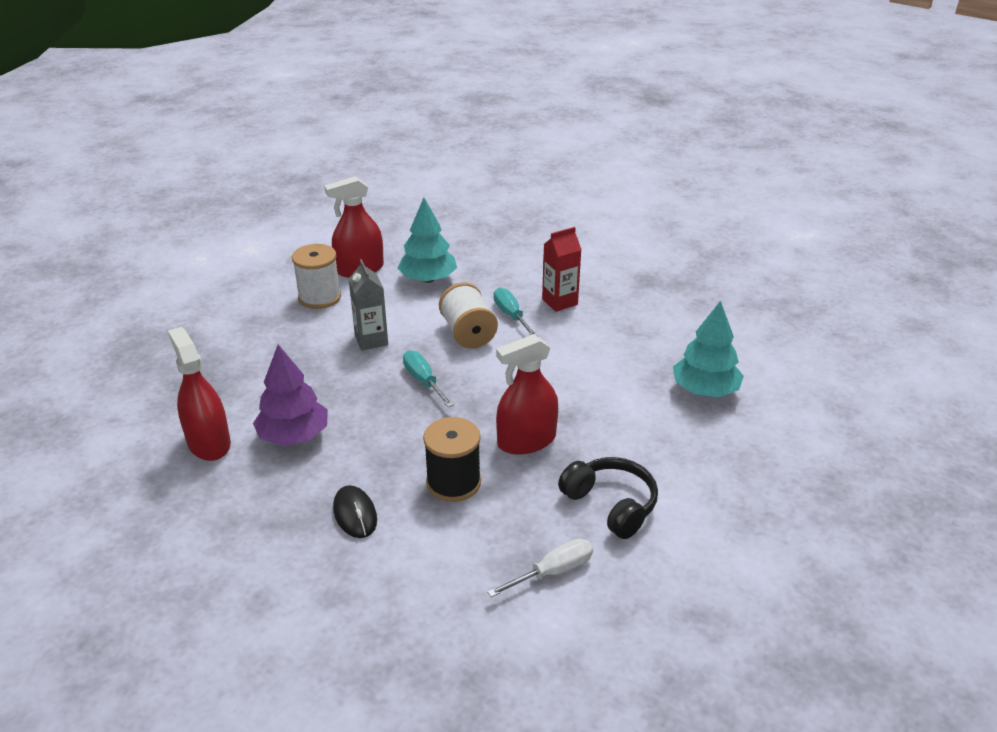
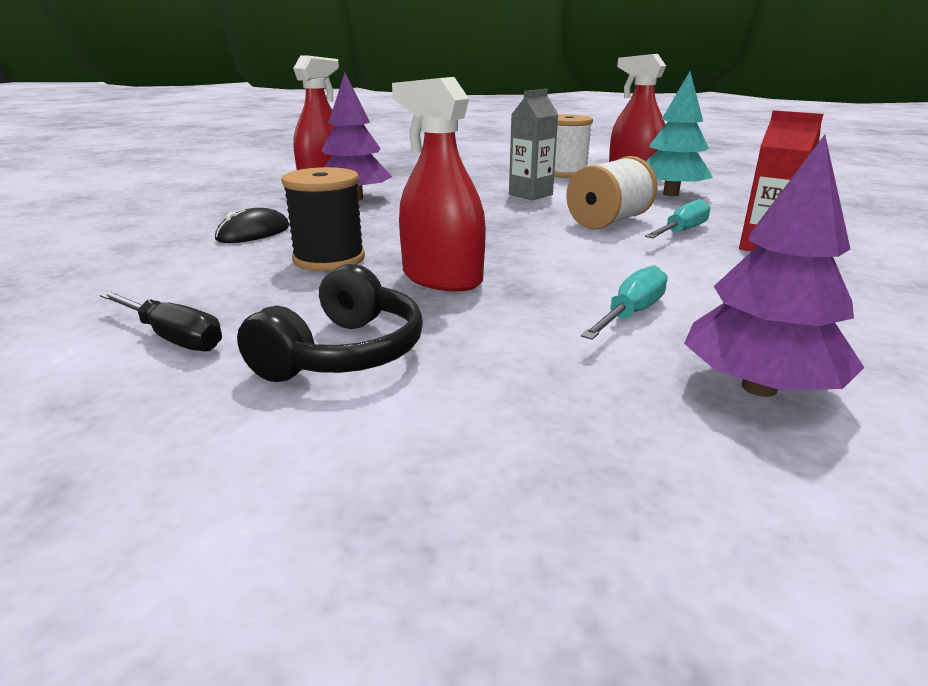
camera: 65 degrees right, 10 degrees down
(423, 380) = (494, 220): turquoise screwdriver -> turquoise screwdriver (631, 313)
(553, 571) = (174, 338): white screwdriver -> black screwdriver
(705, 390) = (758, 387): turquoise tree -> purple tree

